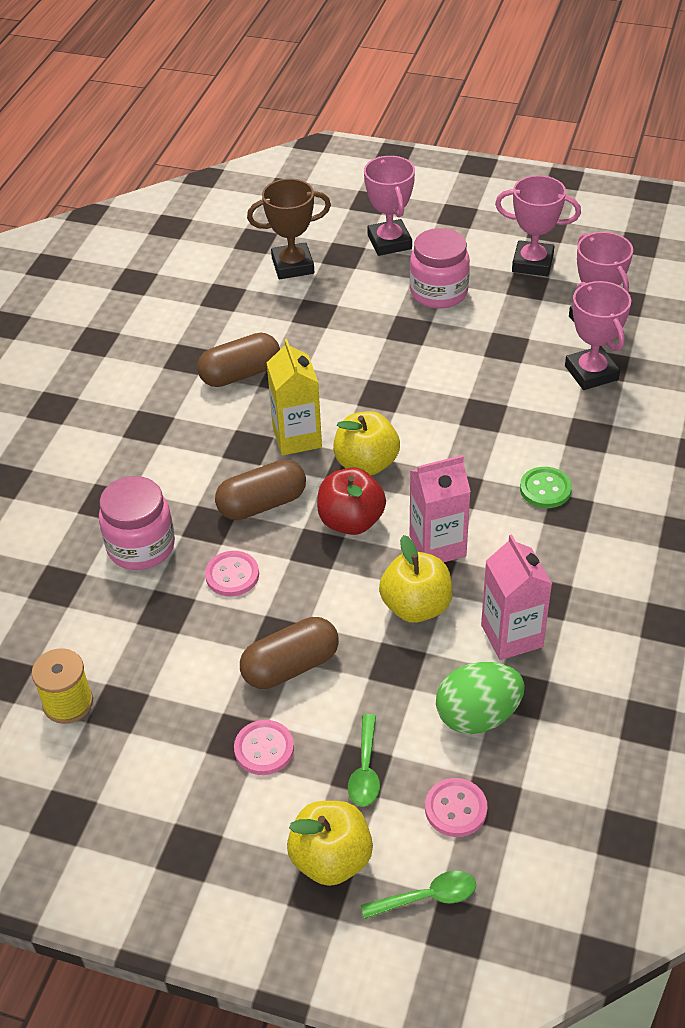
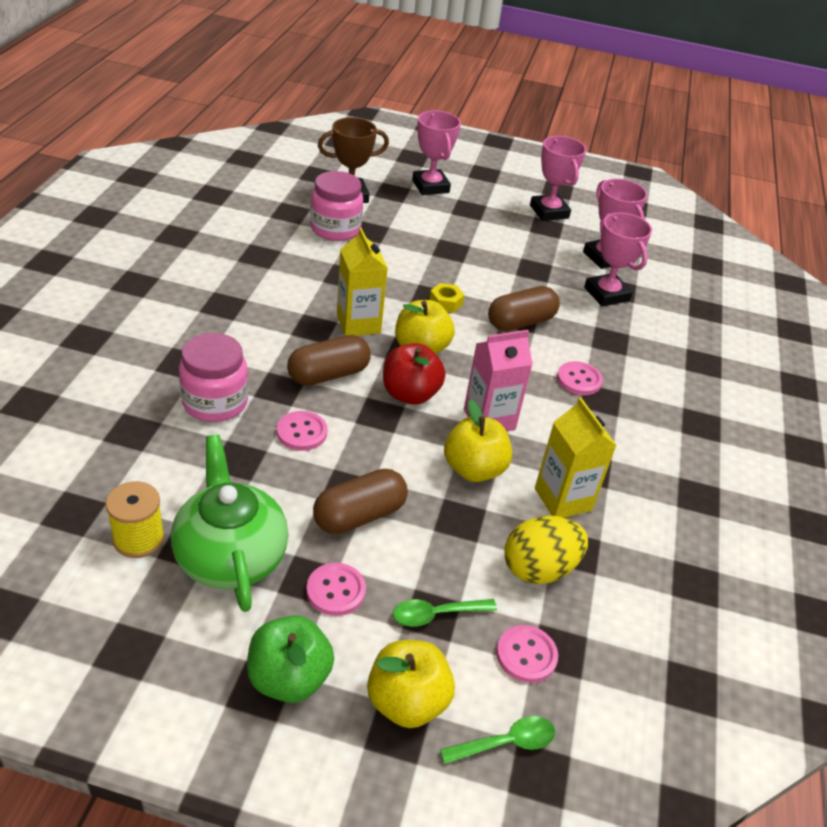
camera: 10 degrees left, 5 degrees down
(158, 717) = (230, 556): none -> green teapot
(216, 839) = (289, 678): none -> green apple
(240, 374) = (306, 271): brown capsule -> brown capsule (520, 322)
(365, 770) = (436, 614): green spoon -> green spoon turned 75 degrees clockwise
(398, 401) = (446, 302): none -> yellow nut
(438, 292) = (474, 225): pink jar -> pink jar (335, 229)
(477, 716) = (539, 569): green egg -> yellow egg
(511, 636) = (563, 499): pink carton -> yellow carton
(532, 263) = (549, 212): pink trophy -> pink trophy turned 60 degrees clockwise
(545, 489) = (579, 380): green button -> pink button

